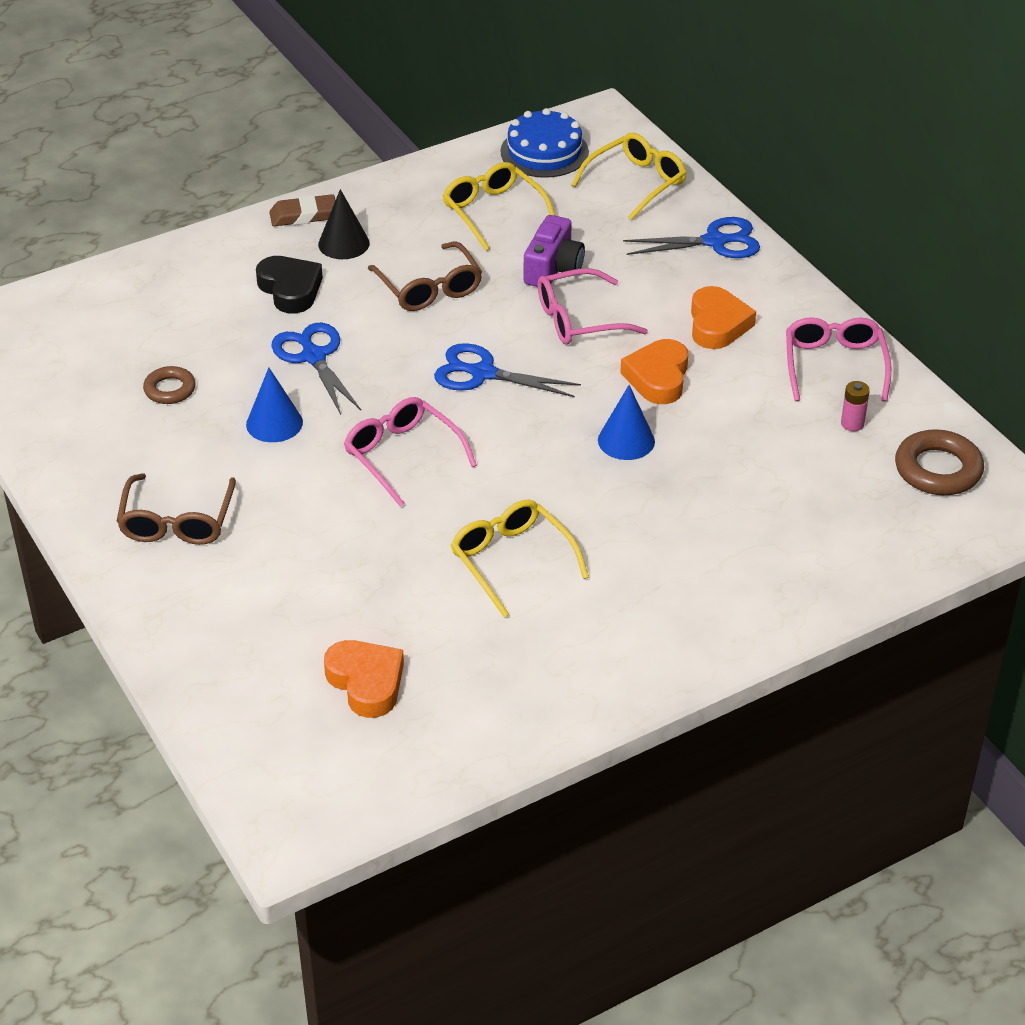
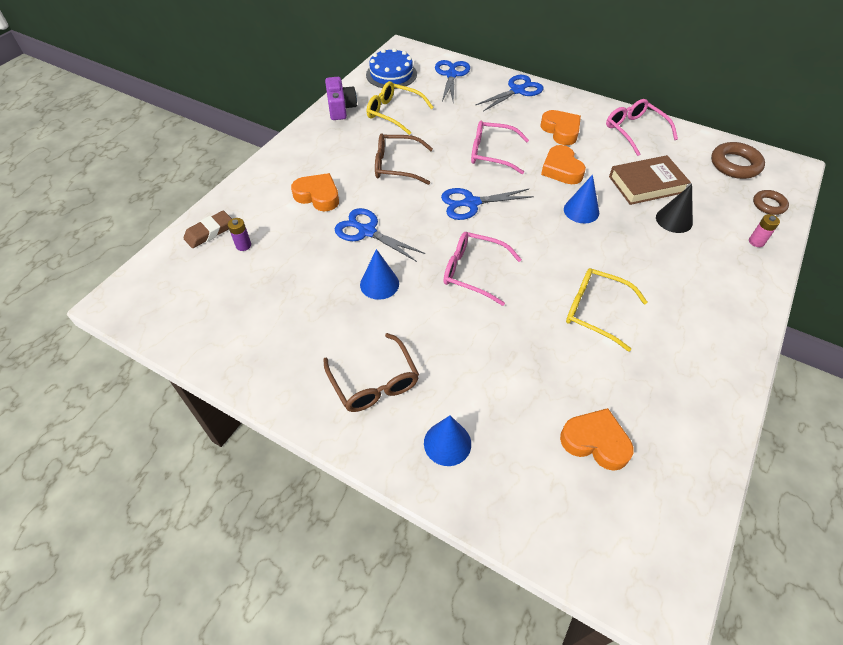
camera: 30 degrees left, 10 degrees up
(151, 316) = (243, 245): none -> purple battery
(170, 389) = (294, 289): brown ring -> brown ring (769, 205)
(203, 611) = (447, 443): none -> blue cone
(290, 289) = (318, 196): black heart -> orange heart
(303, 215) = (289, 150): brown eraser -> brown eraser (209, 232)
(343, 243) = (326, 158): black cone -> black cone (674, 220)
(429, 288) = (397, 166): brown glasses -> brown glasses turned 150 degrees clockwise
(553, 268) = (452, 131): purple camera -> purple camera (340, 108)
(579, 319) = (492, 153): pink glasses -> pink glasses turned 60 degrees clockwise
(635, 183) = (451, 75): yellow glasses -> blue scissors
(763, 444) = (646, 184): none -> brown book
(852, 424) = (674, 157): pink battery -> pink battery (756, 242)

